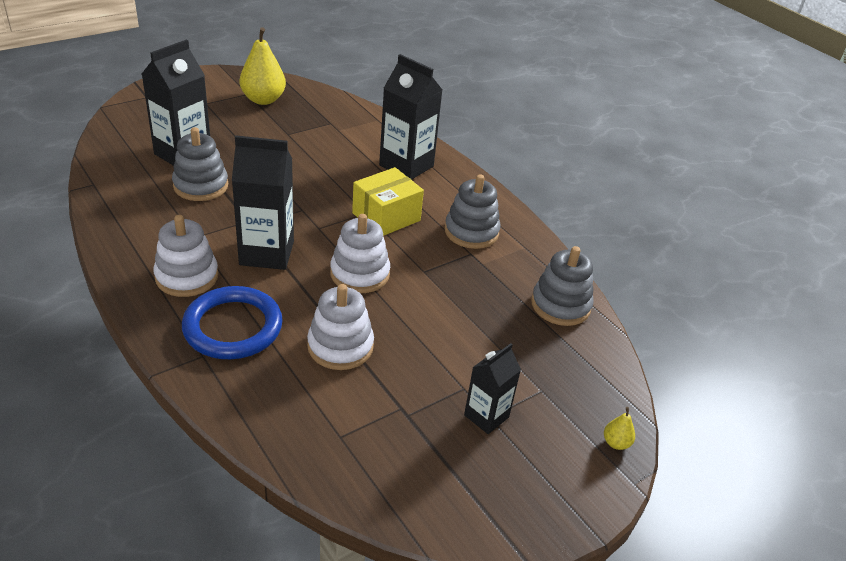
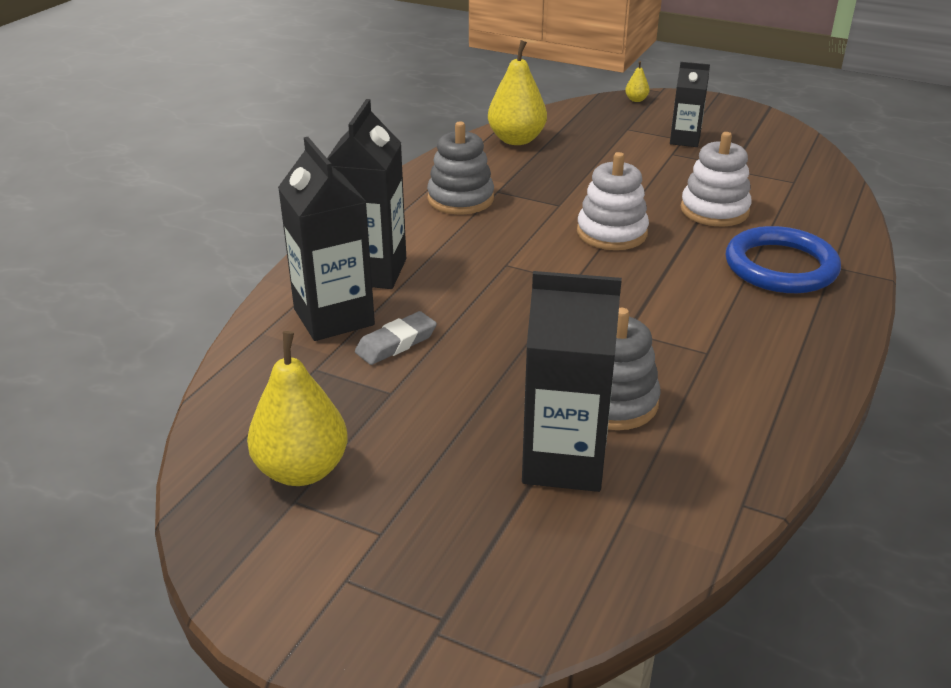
camera: 115 degrees left, 5 degrees down
(187, 277) = (768, 323): white stacking toy -> none
(267, 253) = (661, 294): black carton -> black carton (334, 317)
(326, 148) = (396, 343): none -> grey eraser
(386, 217) = (497, 250): yellow box -> none
(560, 305) = (516, 140): grey stacking toy -> yellow pear

